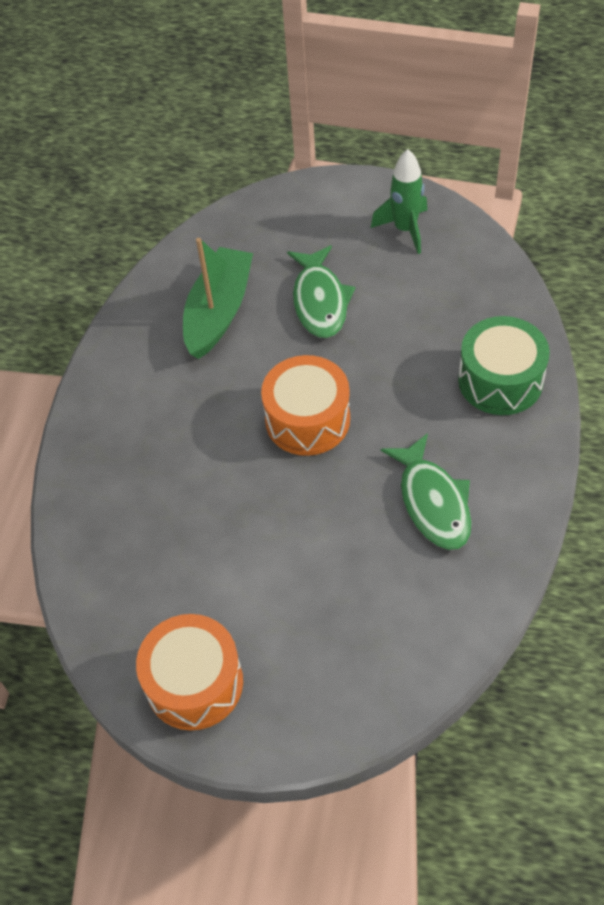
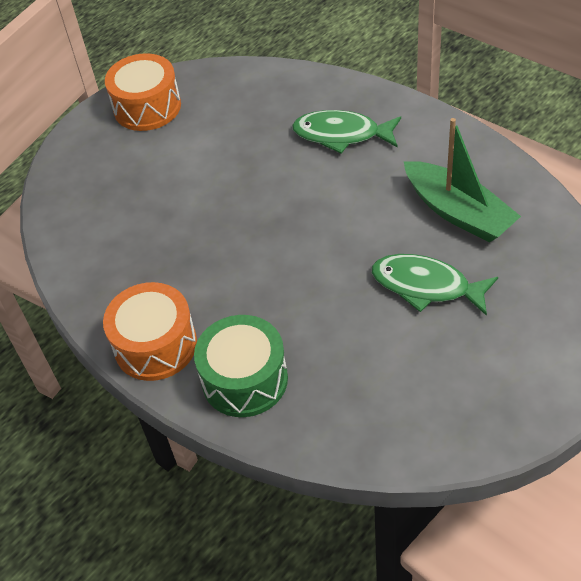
camera: 120 degrees right, 5 degrees down
(307, 419) = (302, 230): orange drum -> orange drum (155, 345)
(405, 229) = (481, 393): green rocket -> none
(433, 502) = (169, 277): green fish -> green fish (341, 135)

